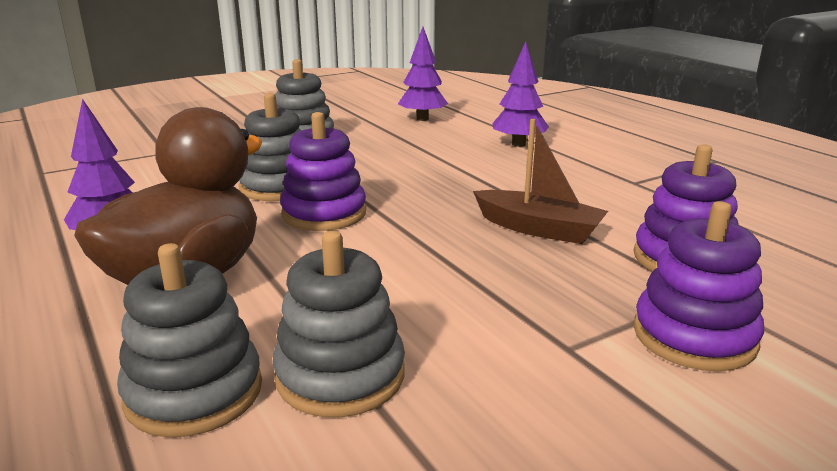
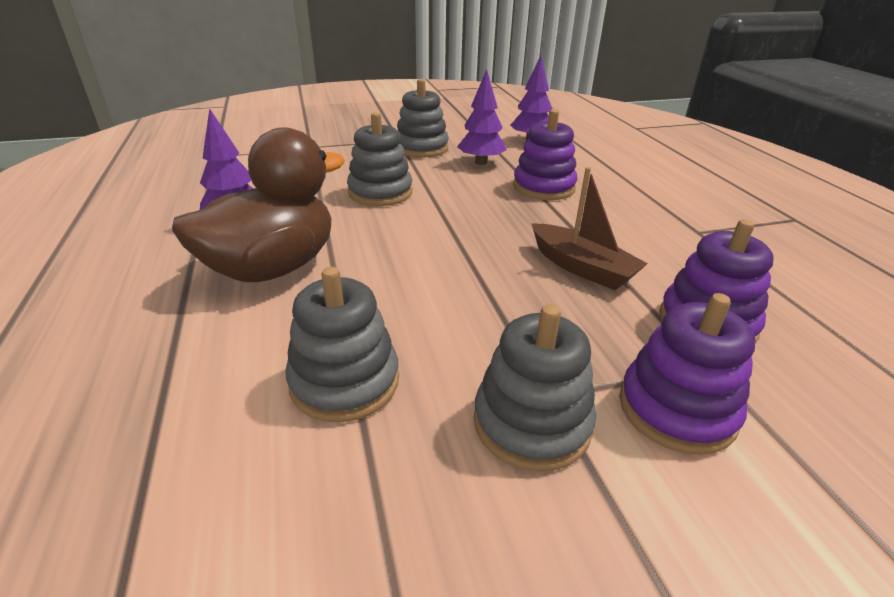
camera: 15 degrees right, 10 degrees up
(194, 392) = (230, 372): grey stacking toy -> grey stacking toy (531, 423)
(324, 214) = (404, 224): purple stacking toy -> purple stacking toy (543, 187)
(518, 144) = (605, 177): purple tree -> purple tree (481, 162)

